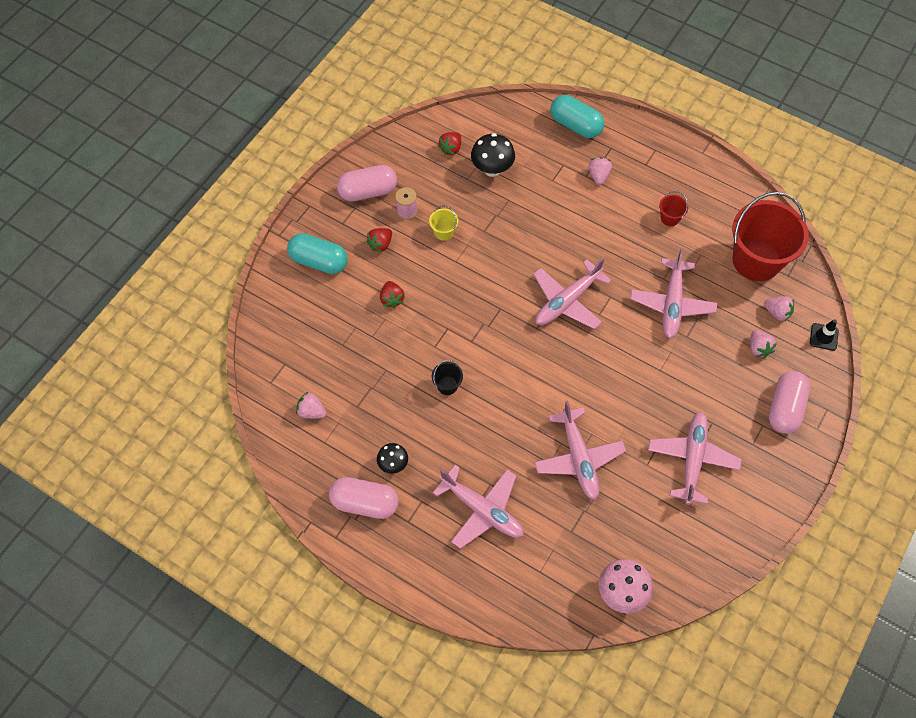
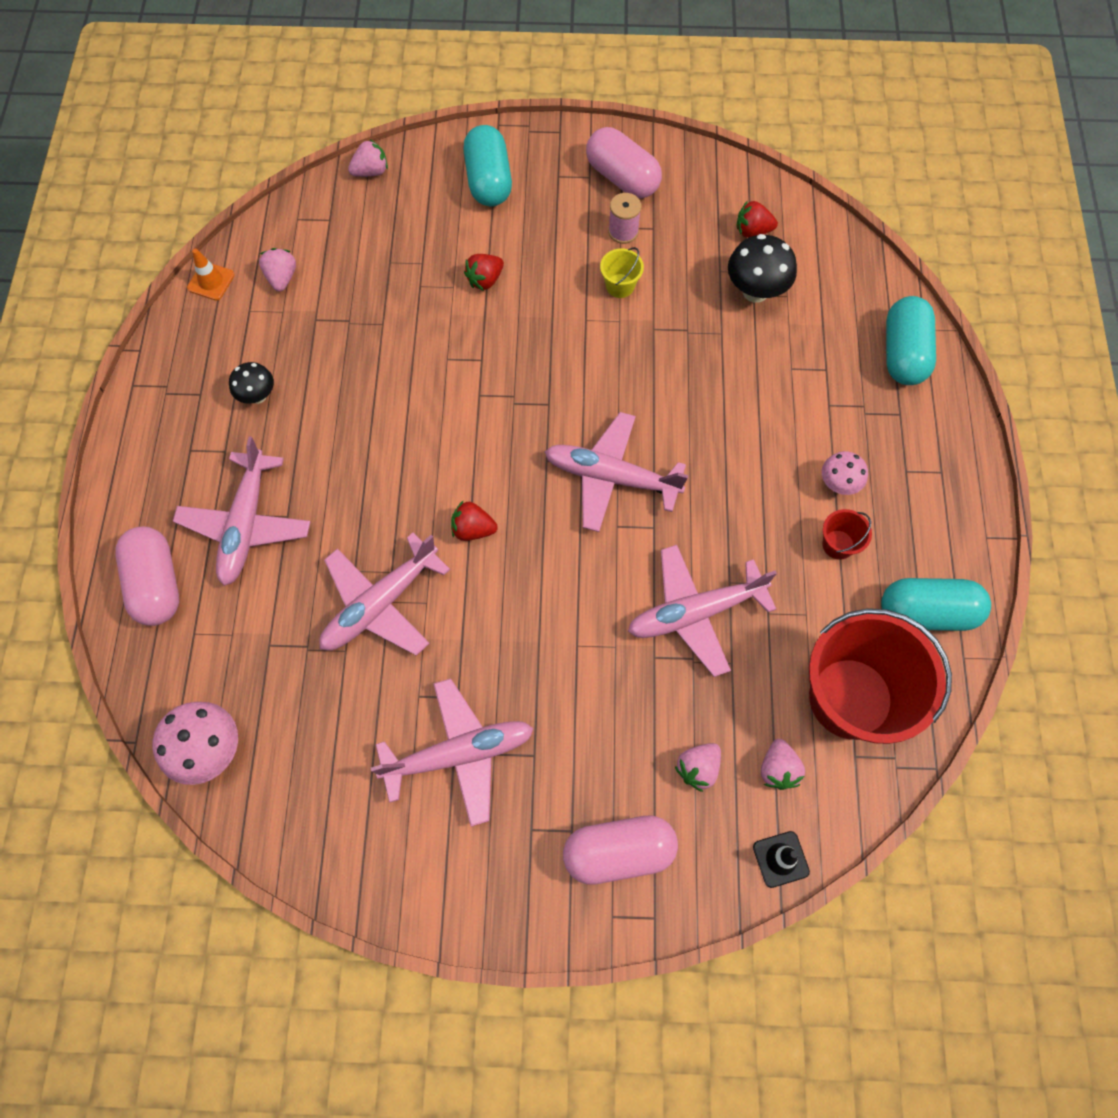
camera: 60 degrees right, 5 degrees up
(285, 455) = (211, 281): none -> orange traffic cone
(365, 503) = (191, 392): pink capsule -> pink capsule (156, 584)
(380, 244) = (555, 229): red strawberry -> red strawberry (473, 529)
(447, 385) = (399, 400): black bucket -> none
(598, 176) = (840, 421): pink strawberry -> pink strawberry (371, 172)
(635, 198) = (838, 484): none -> pink mushroom
(728, 201) = (927, 612): none -> turquoise capsule

